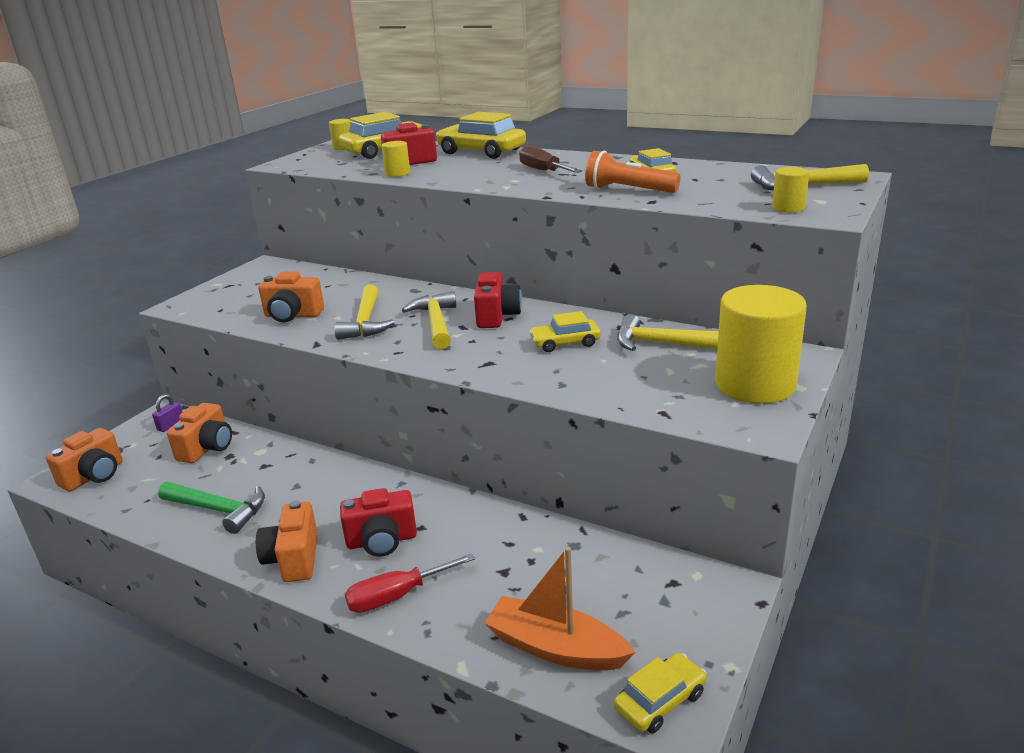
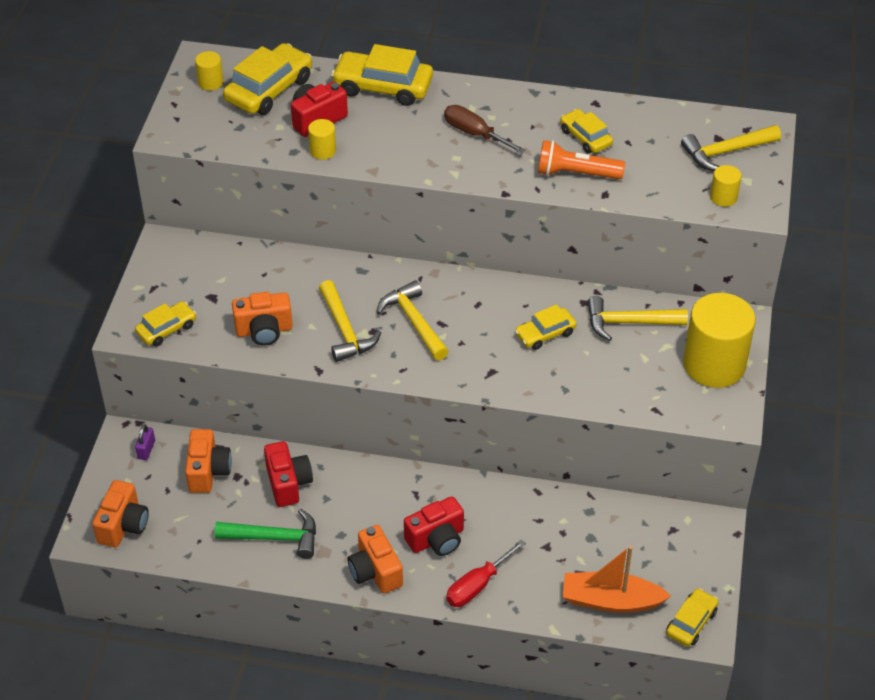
camera: 20 degrees left, 20 degrees up
(211, 307) = (166, 329): none -> yellow car
(496, 316) = (465, 303): red camera -> red camera (288, 483)

